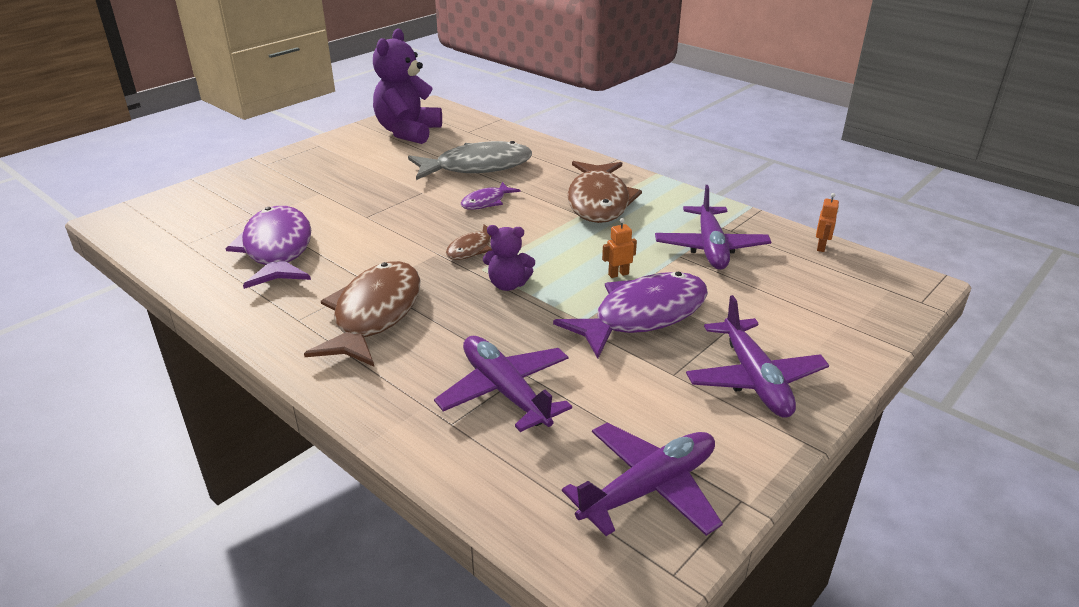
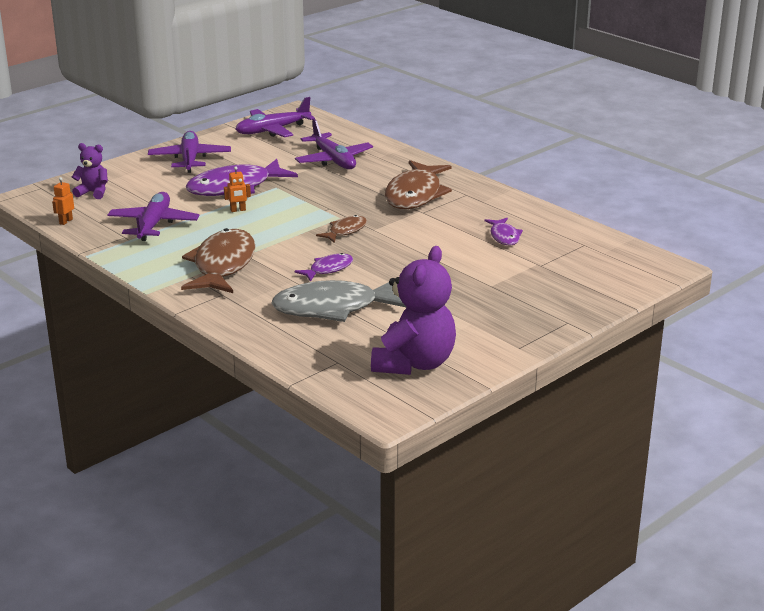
camera: 175 degrees left, 5 degrees down
(277, 249) = (504, 236): purple fish -> purple fish, size x0.50
(508, 285) = (321, 207): purple teddy bear -> purple teddy bear (93, 192)

